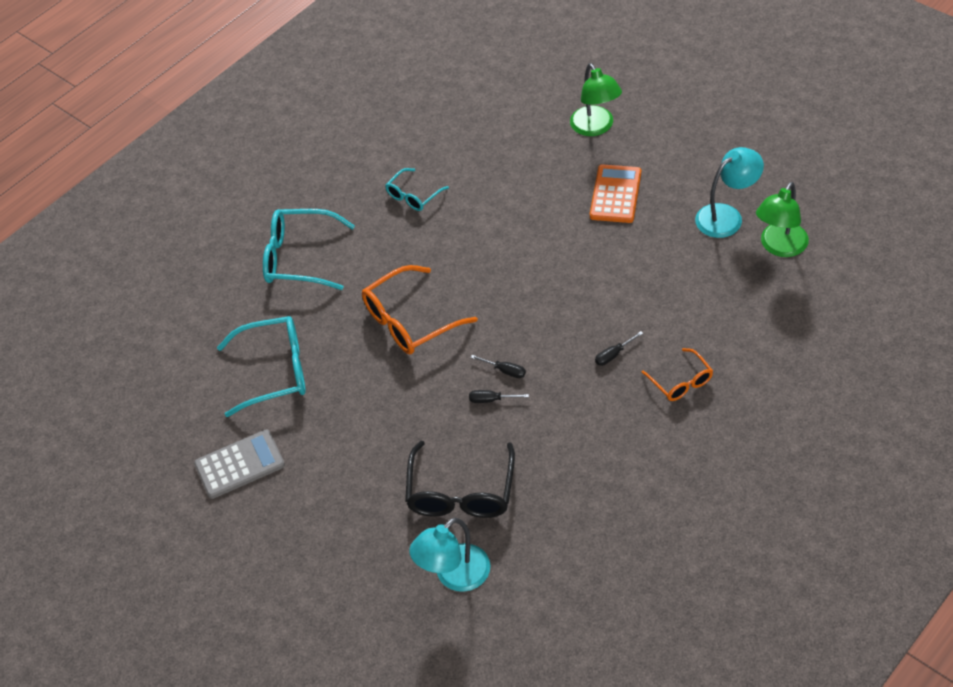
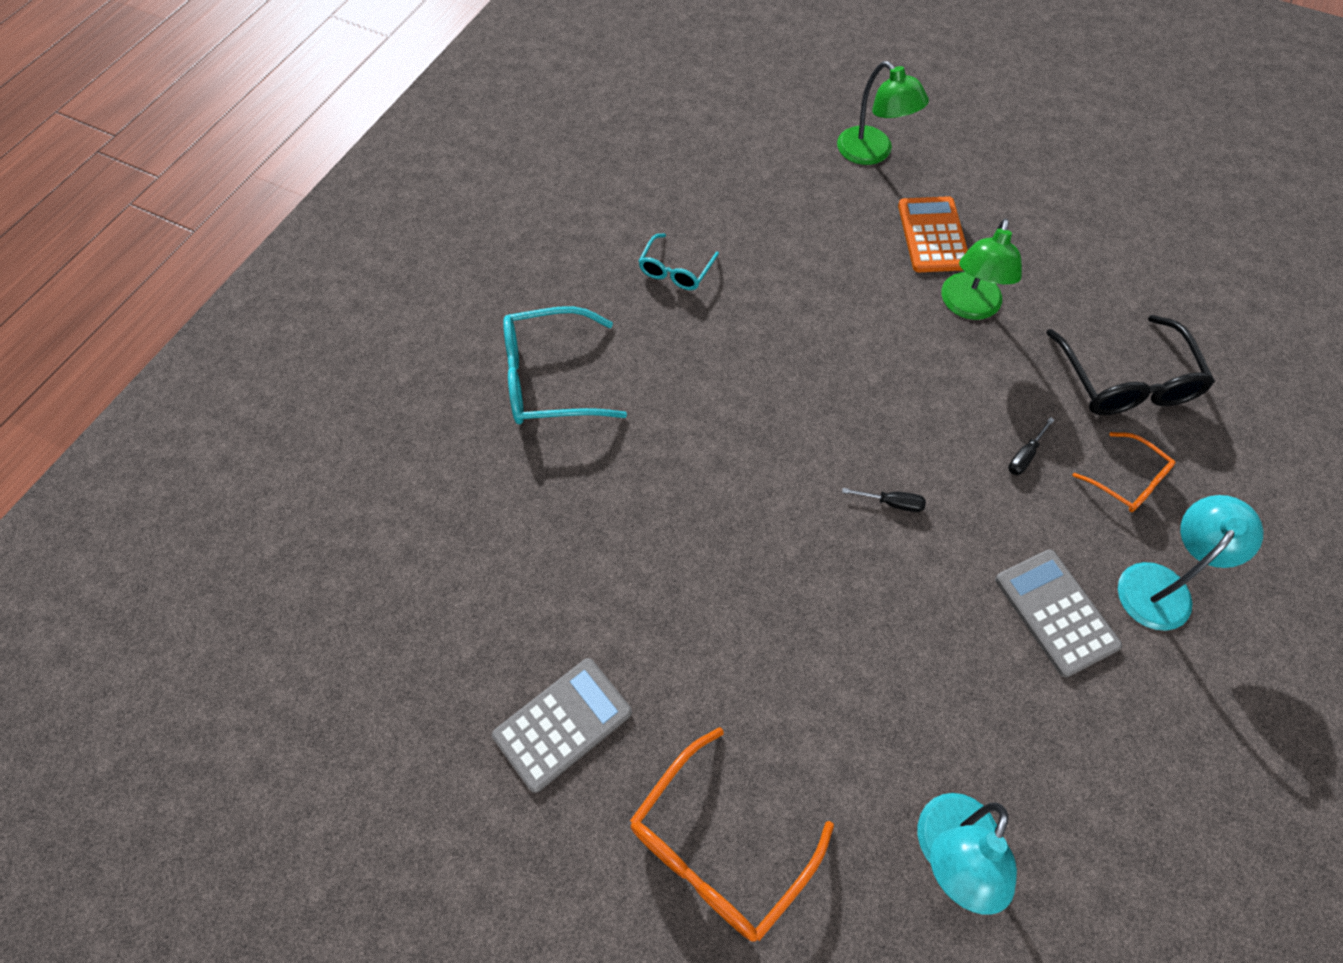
camera: 20 degrees left, 10 degrees up
(275, 371) = (568, 559): turquoise glasses -> none
(410, 321) = (735, 449): orange glasses -> orange glasses (718, 847)
(461, 492) = (905, 707): black glasses -> black glasses (1125, 381)
(491, 400) = (891, 550): black screwdriver -> none
(588, 455) = (1055, 612): none -> grey calculator
(726, 216) = (1079, 245): turquoise lamp -> turquoise lamp (1161, 584)
(779, 247) = (1161, 277): green lamp -> green lamp (968, 307)

